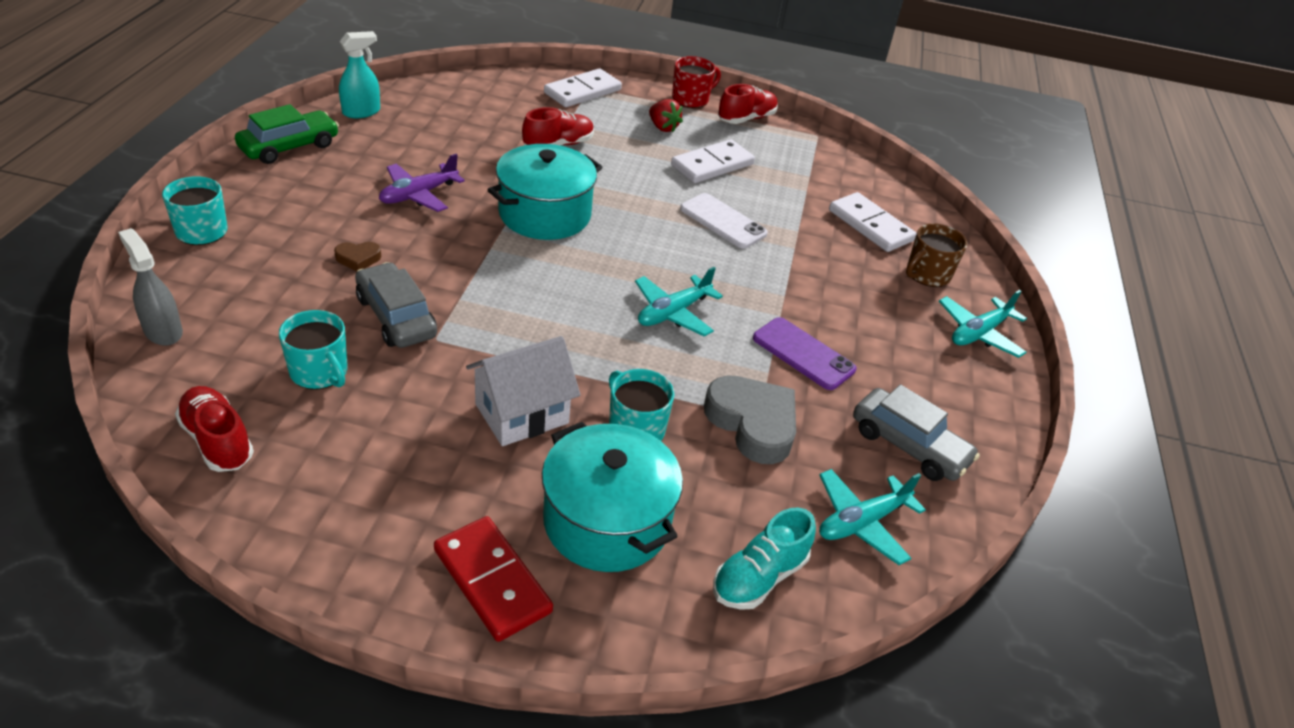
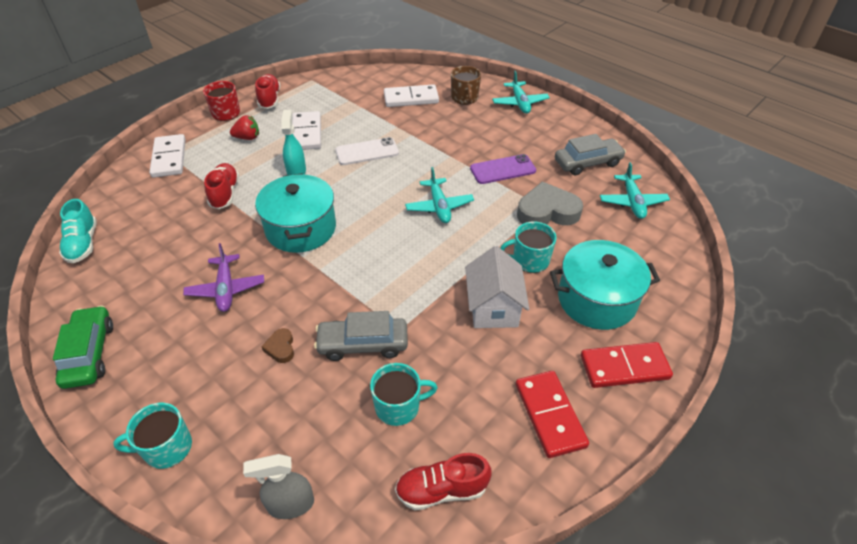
camera: 55 degrees left, 5 degrees up
(358, 259) = (280, 348): brown heart -> brown heart turned 150 degrees clockwise
(361, 112) = (79, 290): turquoise spray bottle -> turquoise spray bottle (296, 171)
(368, 515) = (550, 415): none -> red domino
(759, 577) = (655, 254): turquoise shoe -> turquoise shoe (83, 244)

